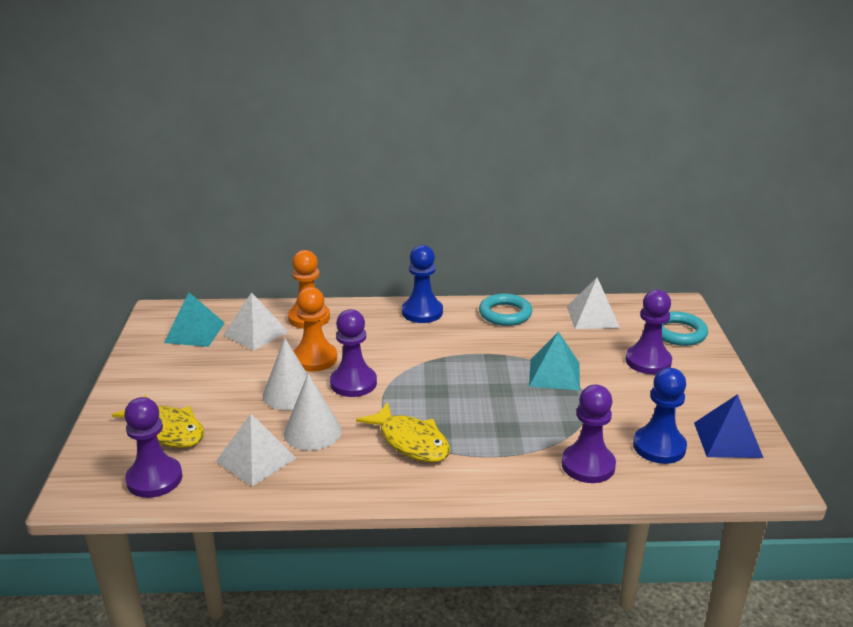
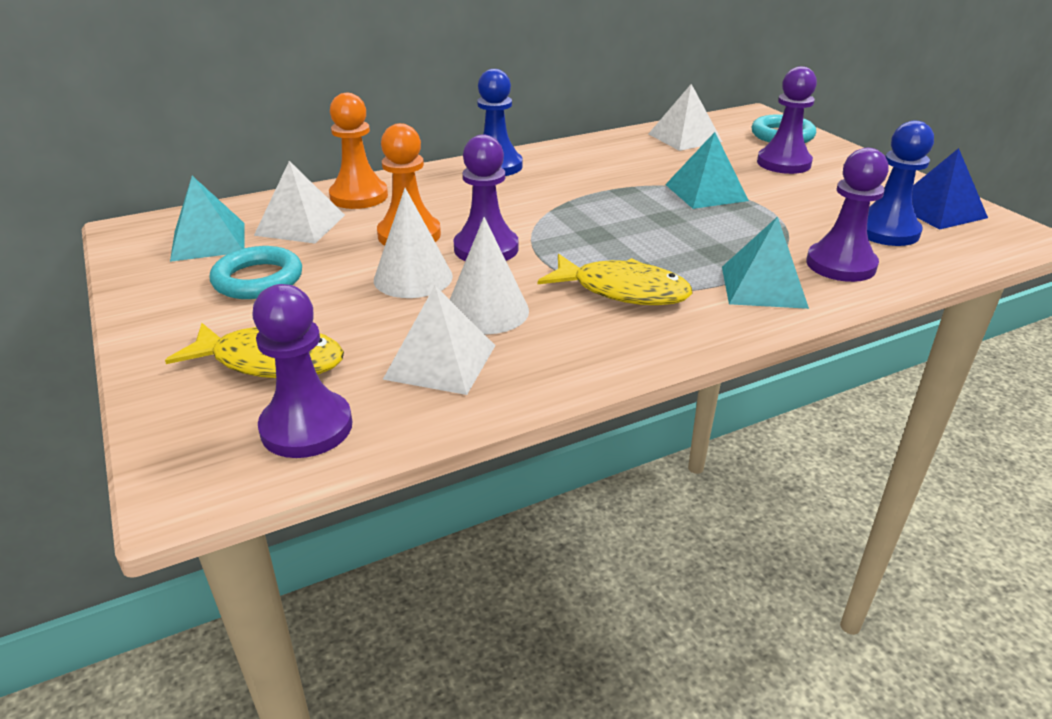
camera: 25 degrees left, 5 degrees up
(505, 314) = (591, 151): turquoise ring -> turquoise ring (258, 279)
(510, 466) = (763, 286): none -> turquoise pyramid

